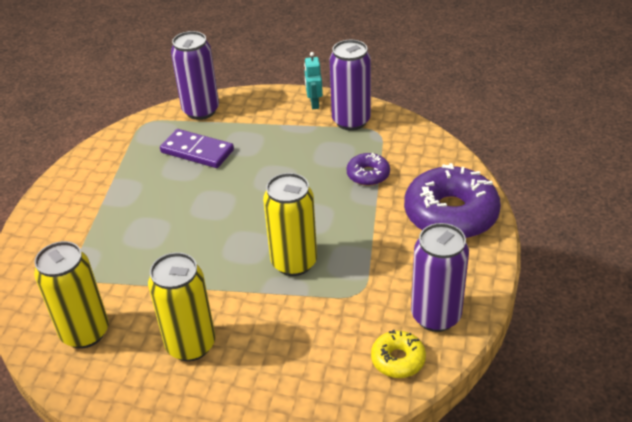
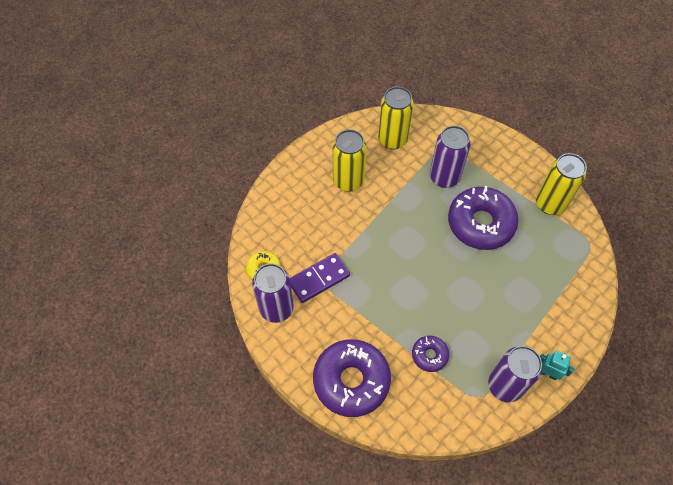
camera: 120 degrees right, 20 degrees up
(174, 200) = (480, 223): none -> purple donut
(197, 151) = (530, 260): purple domino -> purple domino (319, 279)
(201, 111) = (585, 286): purple can -> purple can (444, 177)
(294, 262) = (374, 260): yellow can -> yellow can (550, 204)

